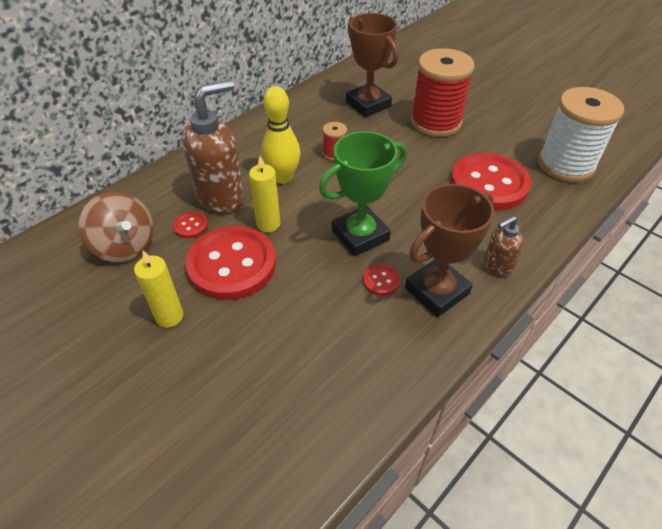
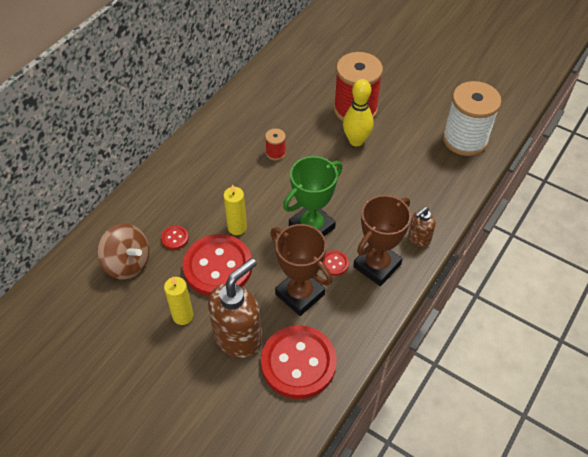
camera: 10 degrees left, 5 degrees up
(221, 197) = (192, 208): brown soap dispenser -> brown soap dispenser (238, 337)
(283, 177) = (238, 182): yellow bowling pin -> yellow bowling pin (356, 141)
(368, 104) = (294, 97): brown trophy -> brown trophy (300, 294)
(489, 184) = (406, 166): red button -> red button (298, 363)

